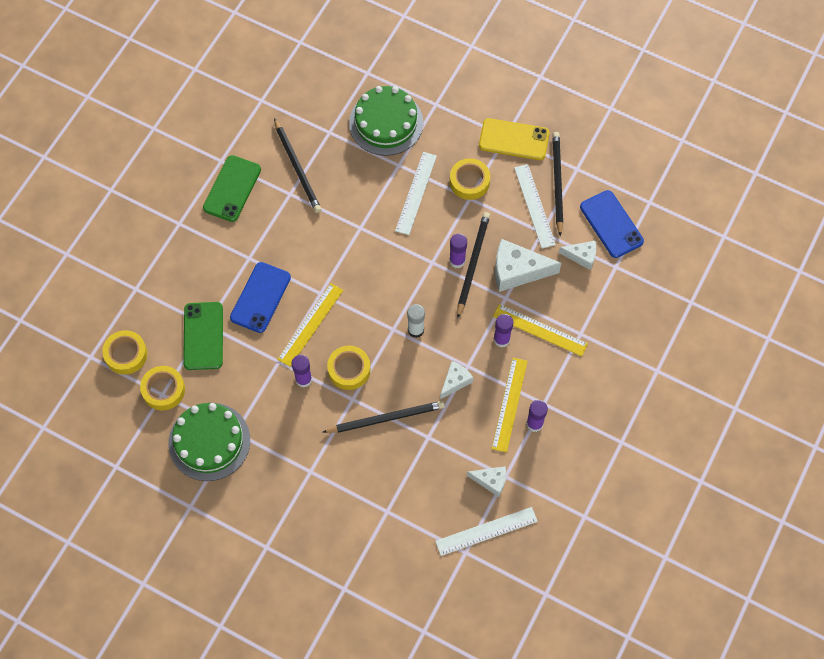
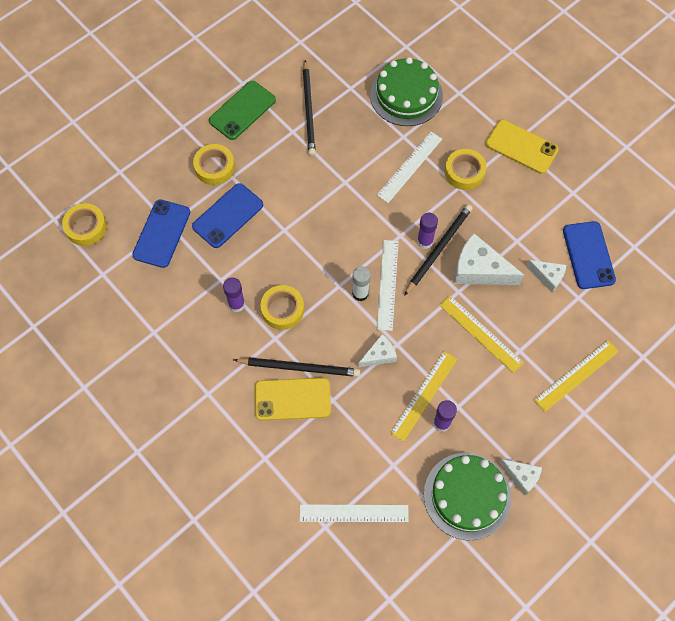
camera: 20 degrees right, 0 degrees up
(163, 390) = (105, 270): yellow tape -> yellow tape (214, 167)
(203, 336) = (161, 233): green phone -> blue phone
(209, 441) = (126, 332): green cake -> green cake (467, 496)
(310, 324) = (263, 255): yellow ruler -> yellow ruler (576, 375)
(391, 449) = (292, 399): none -> yellow phone
(491, 481) = (377, 465): white cheese -> white cheese (521, 476)
(501, 339) = (439, 330): purple glue stick -> none
(534, 206) = (519, 214): white ruler -> white ruler (387, 284)
(557, 183) = (549, 199): black pencil -> none

